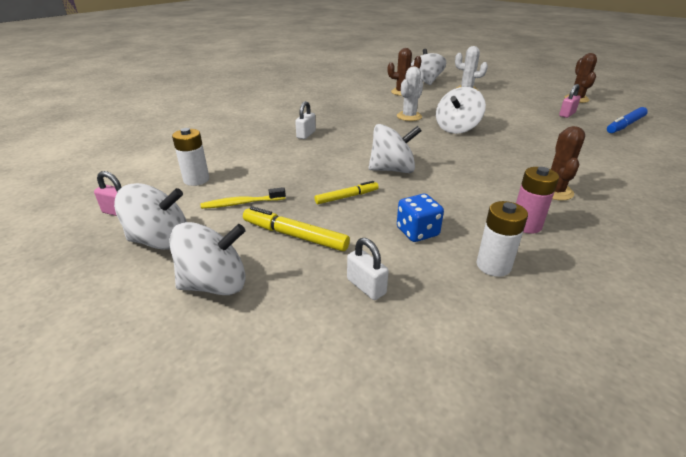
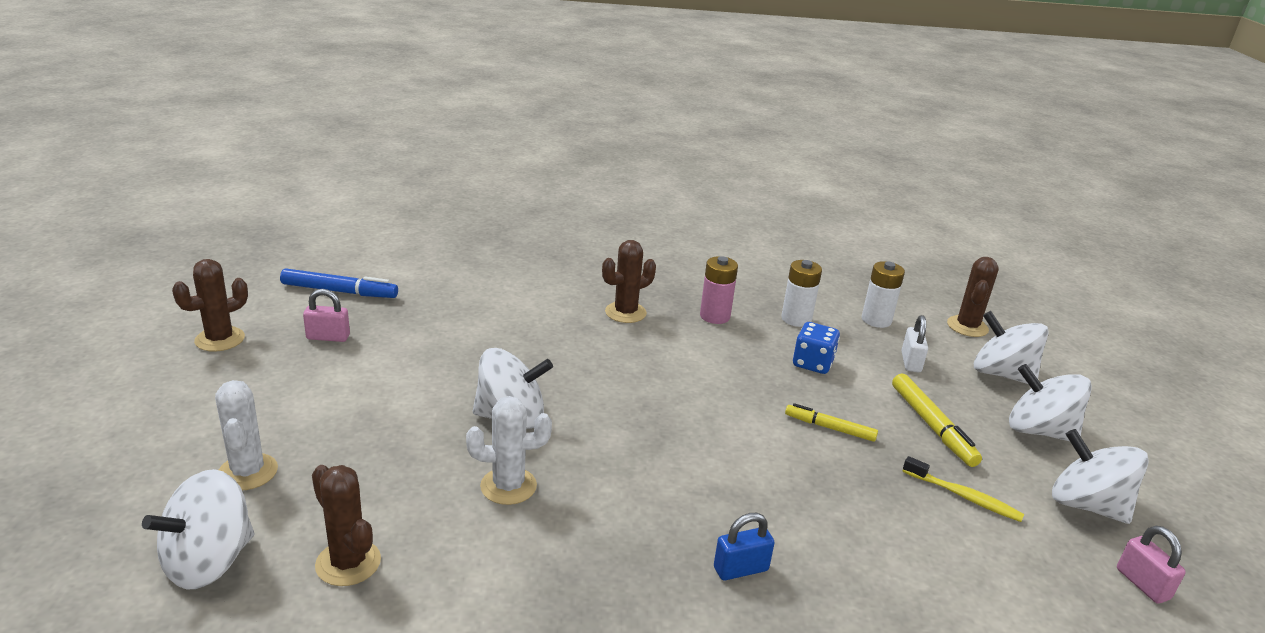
camera: 135 degrees left, 5 degrees down
(196, 180) = (1009, 581): white battery -> white battery (876, 320)
(306, 134) = (740, 569): white padlock -> blue padlock
(377, 403) = (967, 327): none -> brown cactus
(392, 170) = (724, 423): white spinning top -> white spinning top (1001, 374)

